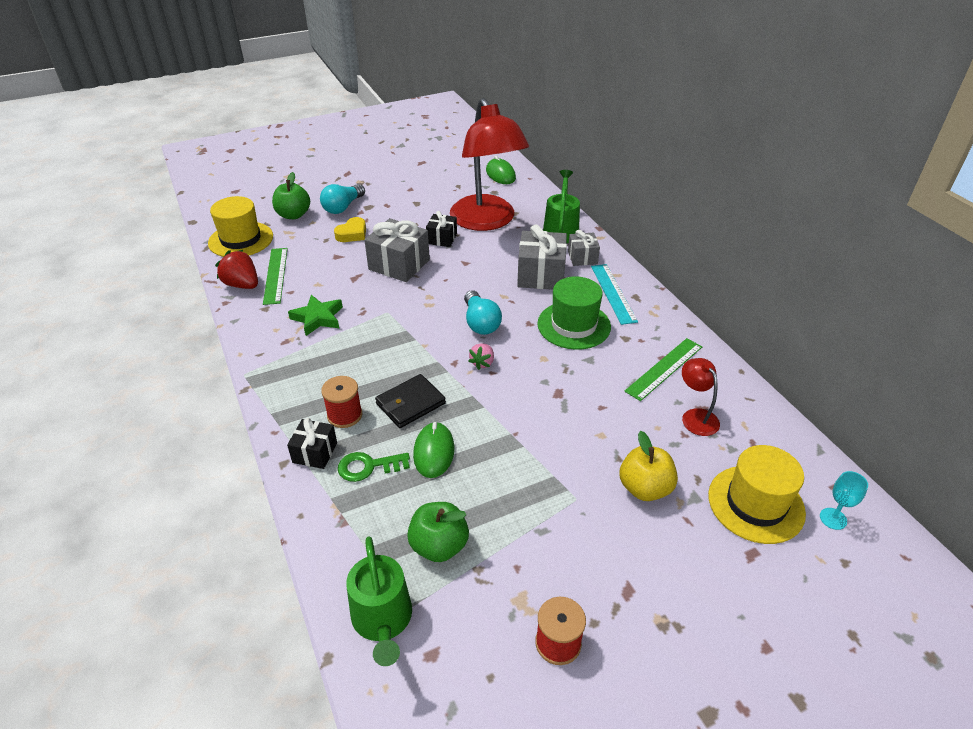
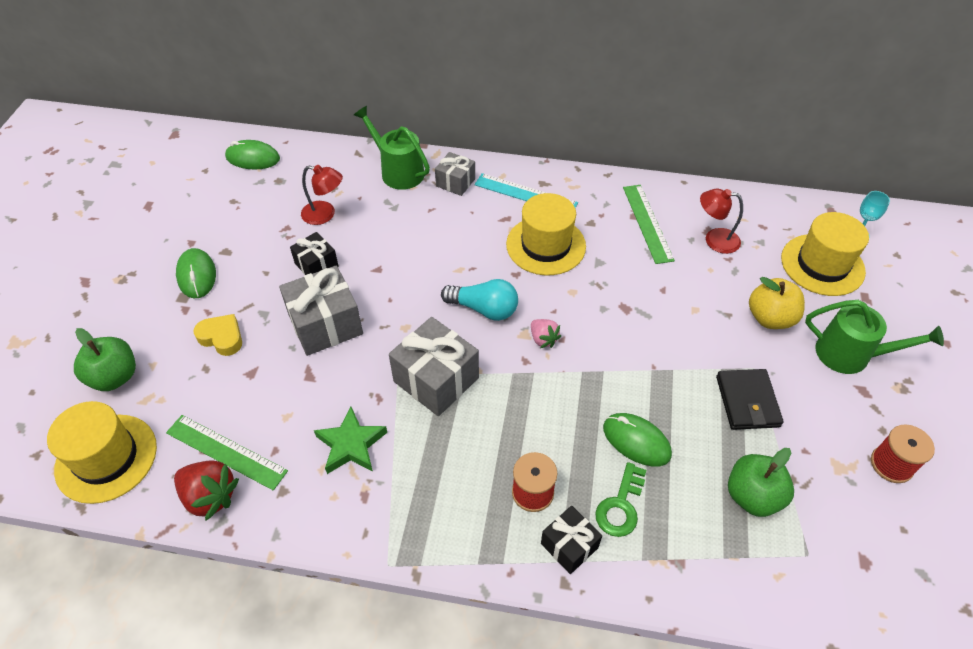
camera: 55 degrees left, 10 degrees up
(242, 285) = (210, 496): red strawberry -> red strawberry turned 135 degrees counterclockwise
(343, 207) = (156, 320): turquoise light bulb -> none
(352, 234) = (222, 337): yellow heart -> yellow heart turned 45 degrees counterclockwise
(382, 620) = (813, 583): green watering can -> green watering can (850, 355)
(388, 203) = (197, 275): none -> green mouse
(410, 403) = (557, 426): black wallet -> black wallet (747, 401)
(487, 221) = (325, 214): red lamp -> red lamp, size x0.41
(541, 275) = (453, 225): grey gift -> grey gift (436, 379)
(574, 325) = (546, 245): green hat -> yellow hat

